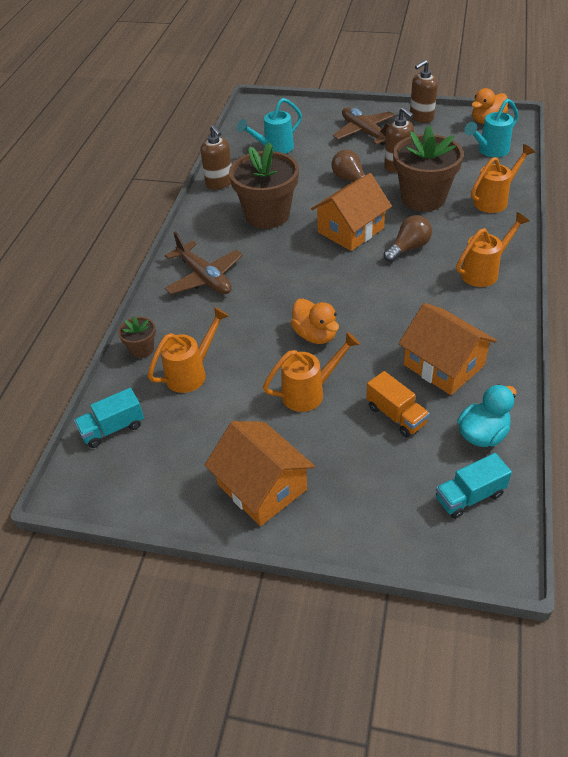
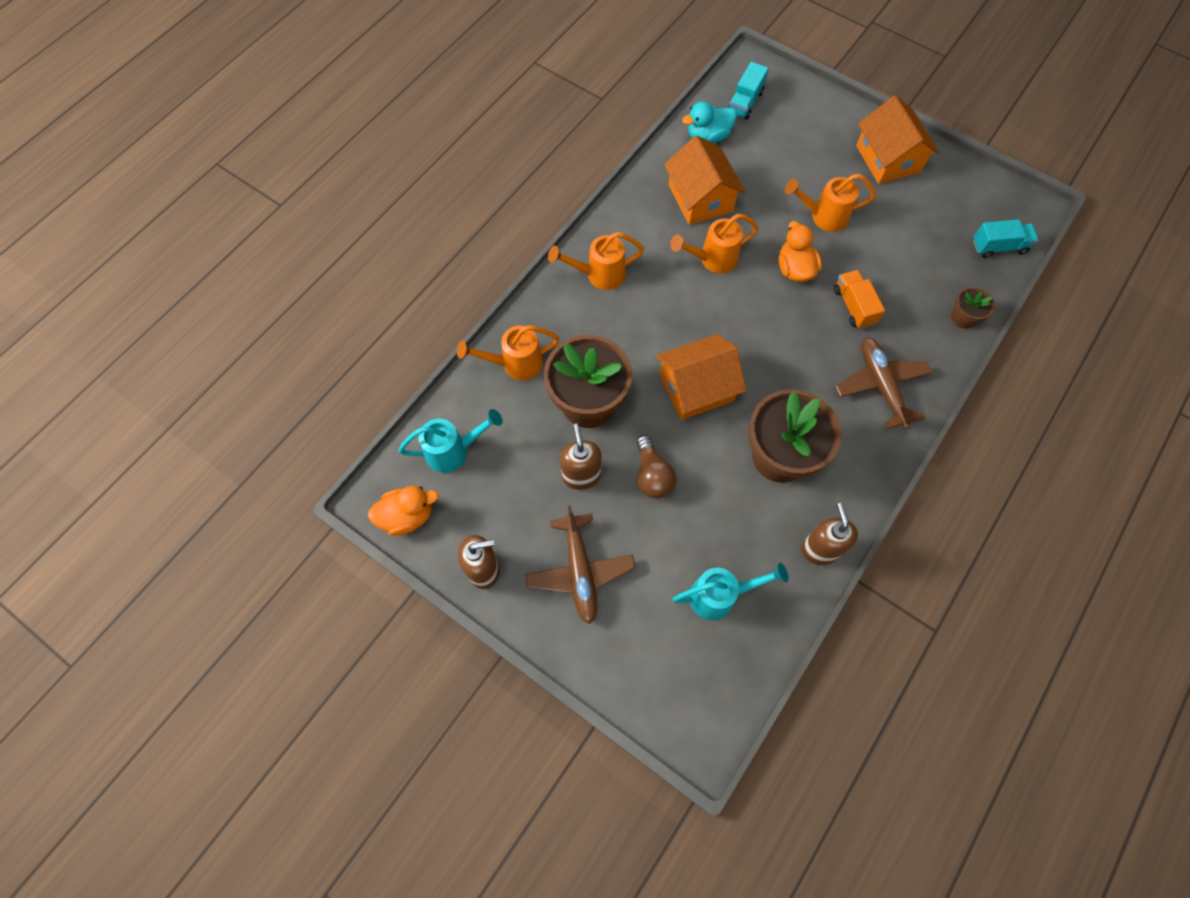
camera: 160 degrees left, 20 degrees up
(192, 373) = (920, 274): orange watering can -> orange watering can (712, 259)
(396, 415) = (763, 172): orange truck -> orange truck (853, 306)
(408, 248) = (651, 335): brown light bulb -> none
(469, 496) = (745, 102): turquoise truck -> turquoise truck turned 120 degrees clockwise

